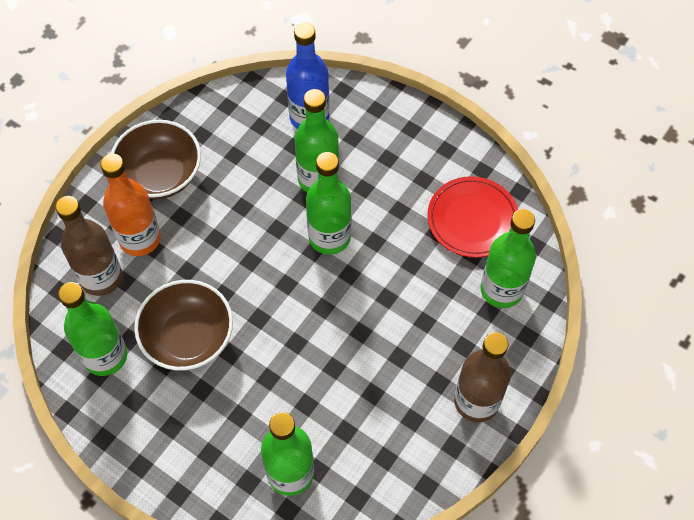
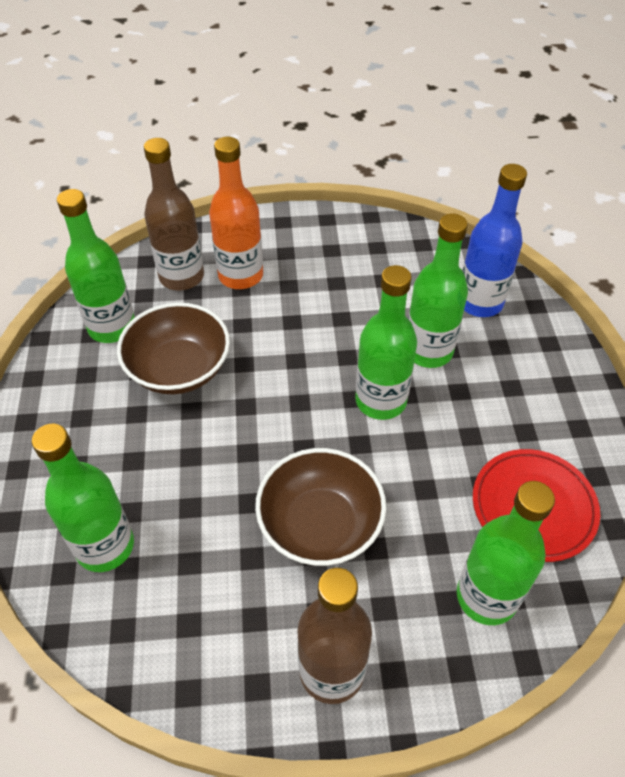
camera: 50 degrees right, 10 degrees down
(160, 174) = (312, 248): brown bowl -> brown bowl (320, 525)

